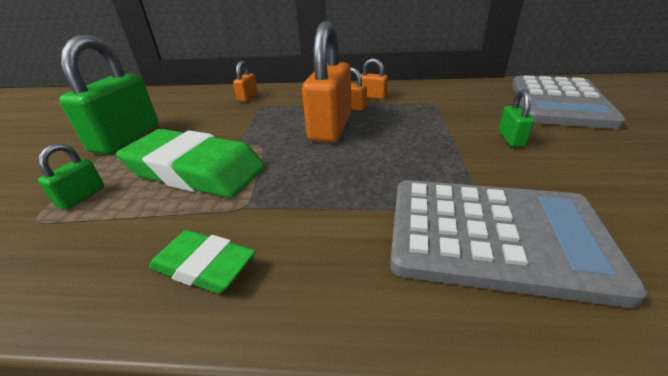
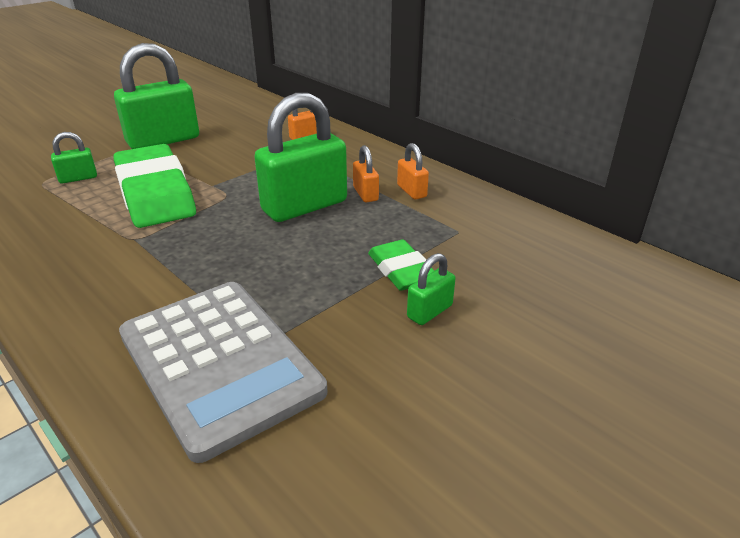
camera: 40 degrees right, 0 degrees up
(204, 266) = (58, 262): green eraser -> green eraser (401, 270)
(330, 127) = (304, 206): orange padlock -> green padlock
(559, 102) = (605, 311): grey calculator -> none

